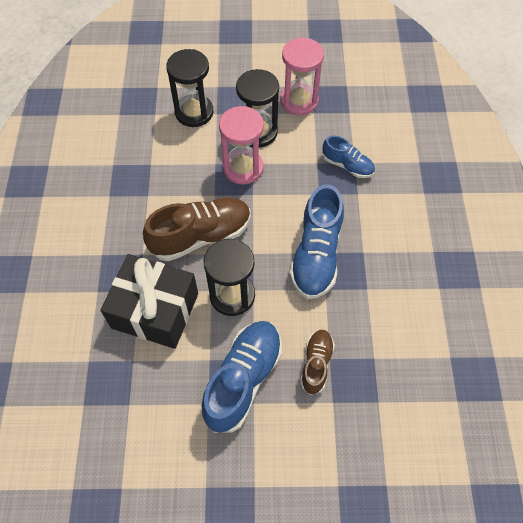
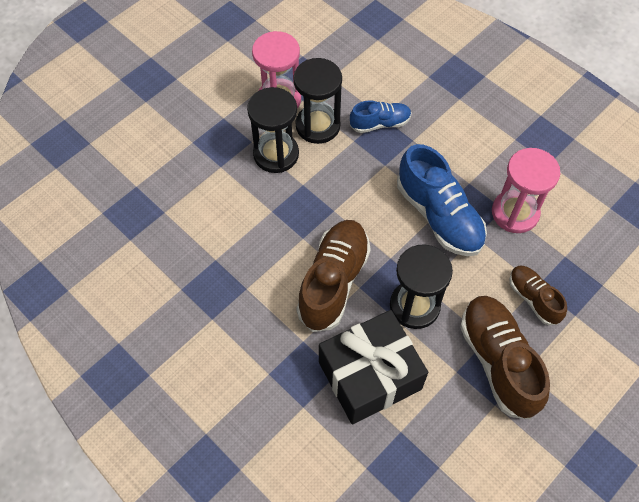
camera: 45 degrees left, 0 degrees up
(194, 112) = (199, 182): black hourglass -> black hourglass (318, 125)
(243, 168) = (300, 195): pink hourglass -> pink hourglass (515, 213)
(243, 379) = (498, 361): blue shoe -> brown shoe

